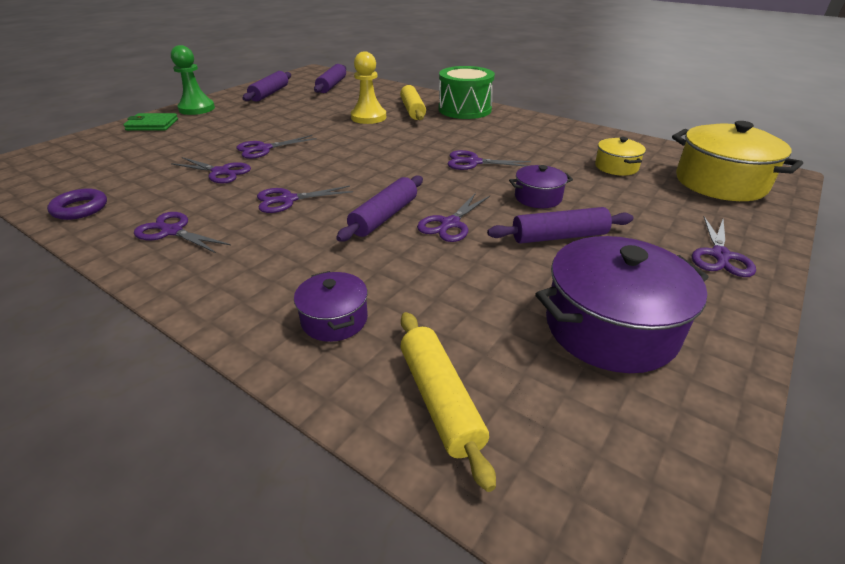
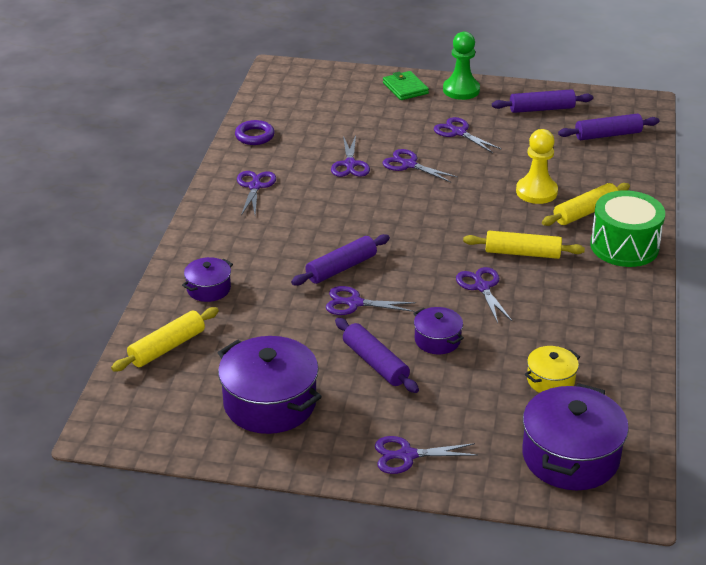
camera: 65 degrees right, 0 degrees up
(287, 200) = (332, 214): purple scissors -> purple scissors (458, 132)
(384, 217) = (341, 268): purple rolling pin -> purple rolling pin turned 45 degrees counterclockwise
(441, 138) = (522, 253): none -> yellow rolling pin
(720, 183) = (570, 457): yellow pot -> purple pot

